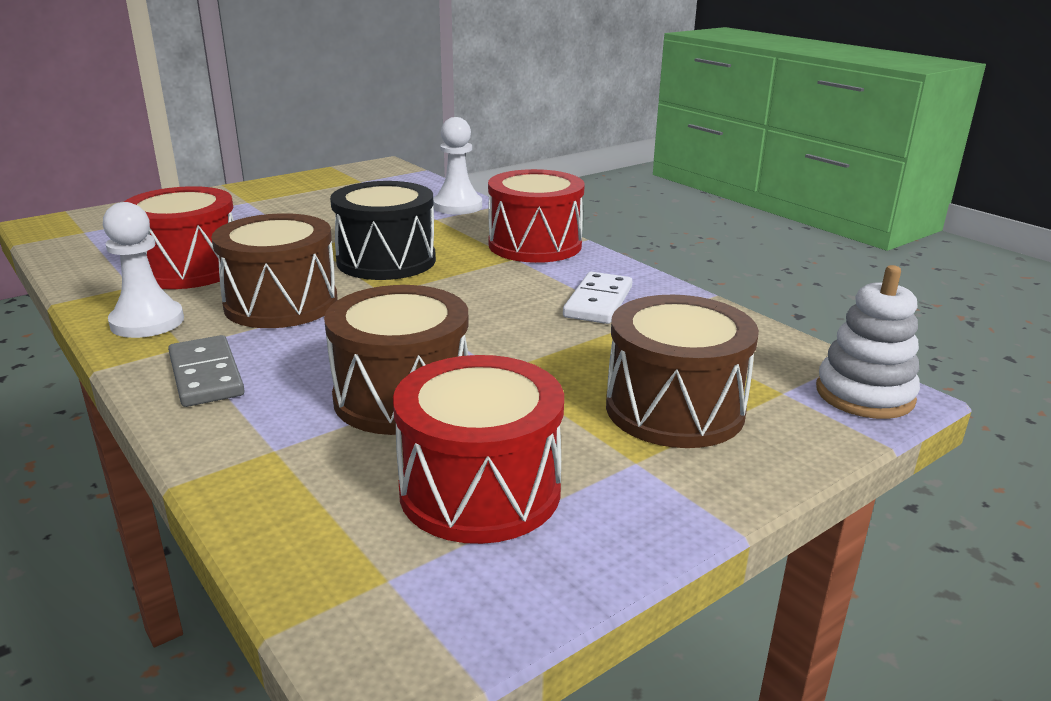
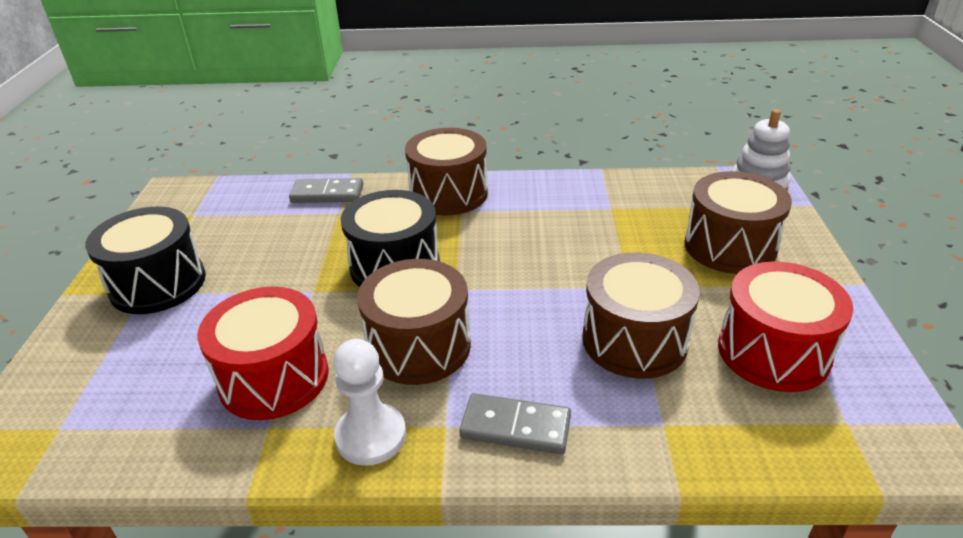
camera: 50 degrees left, 10 degrees up
(262, 201) = (158, 284): none -> black drum
(457, 206) = (327, 194): white pawn -> grey domino
(535, 245) = (449, 194): red drum -> brown drum
(598, 302) = (569, 210): white domino -> none

